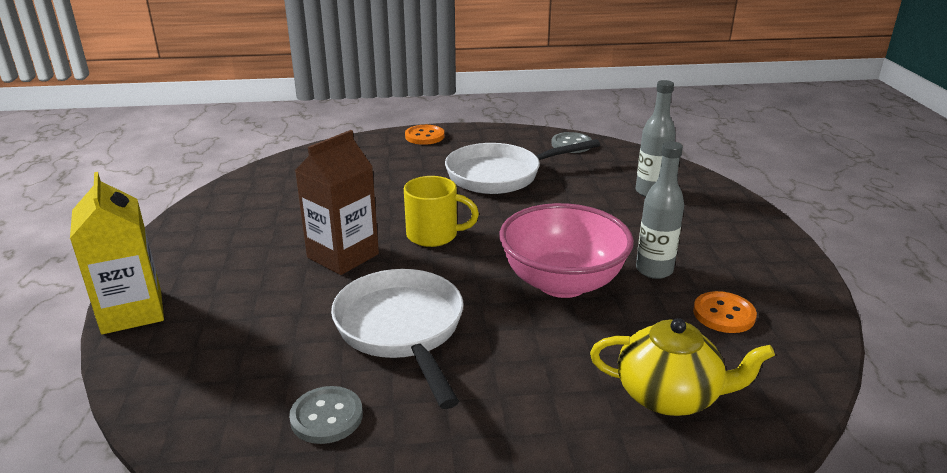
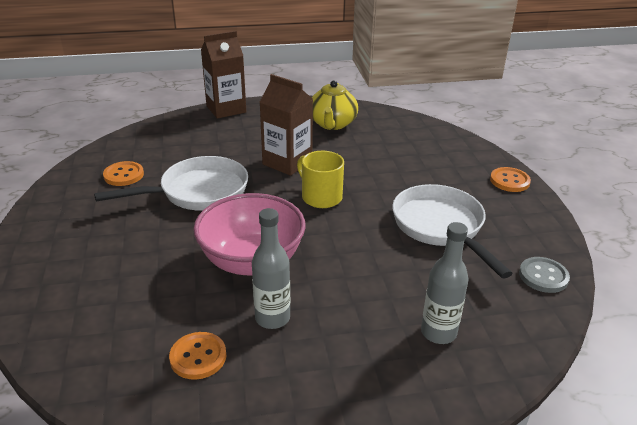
camera: 85 degrees right, 5 degrees up
(132, 312) = (226, 109): yellow carton -> brown carton
(326, 417) = (123, 175): grey button -> orange button
(434, 235) = (320, 197): yellow mug -> yellow mug turned 135 degrees clockwise
(669, 395) = (102, 308): yellow teapot -> yellow teapot (332, 124)

